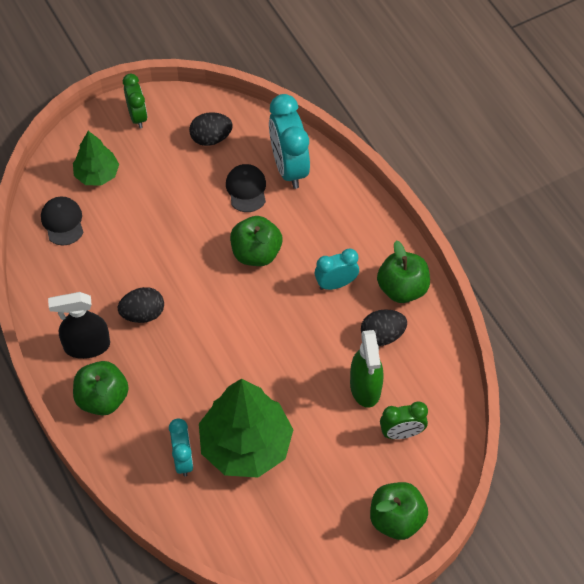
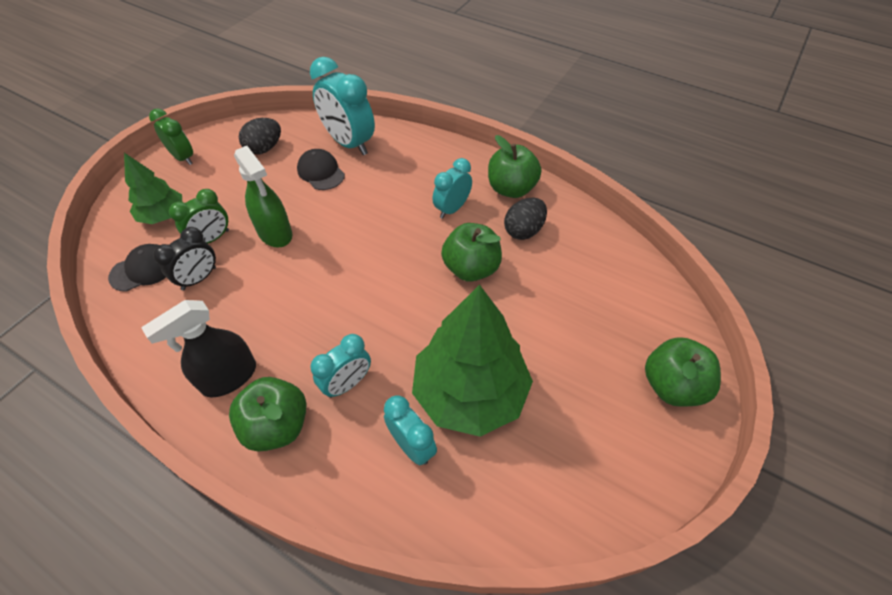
camera: 30 degrees left, 5 degrees down
(62, 222) = (143, 269): black cap -> black cap turned 105 degrees clockwise
(100, 251) = (199, 278): none -> black clock
(143, 314) = (278, 316): black egg -> none
(164, 393) = (347, 383): none -> turquoise clock
(256, 253) = (362, 215): green apple -> green apple (471, 268)
(365, 387) = (543, 279): green spray bottle -> green spray bottle (275, 233)
(402, 433) = (607, 302): green clock -> green clock (212, 239)

